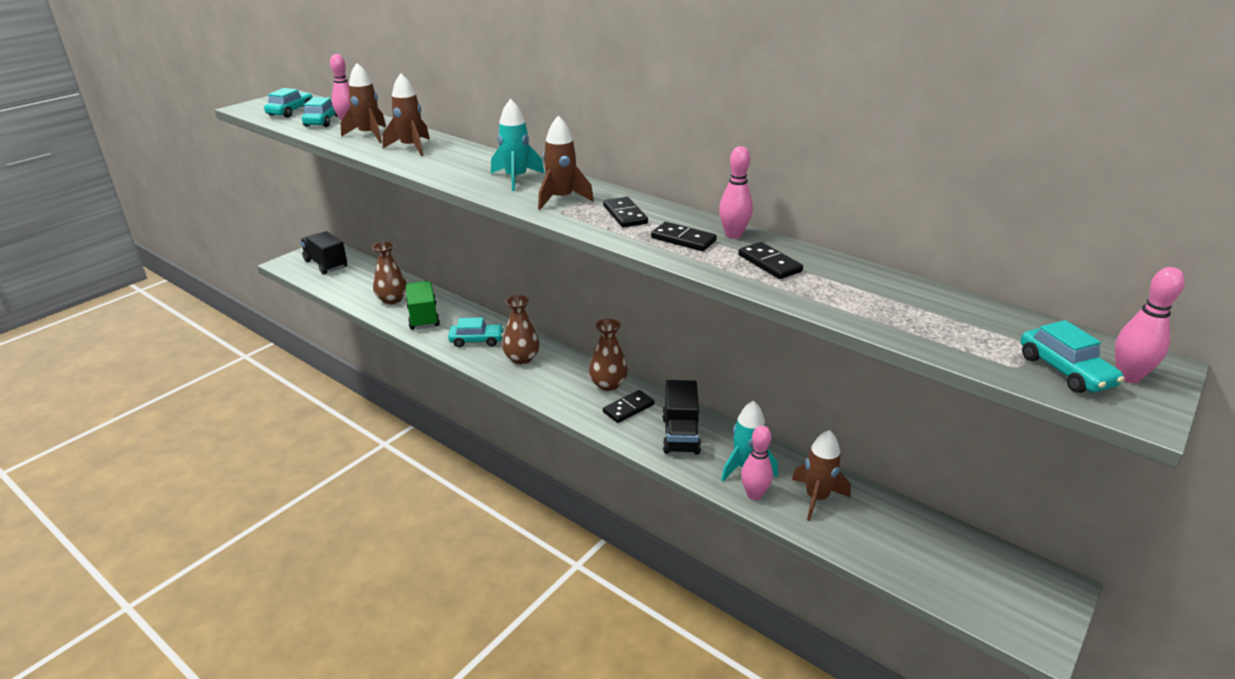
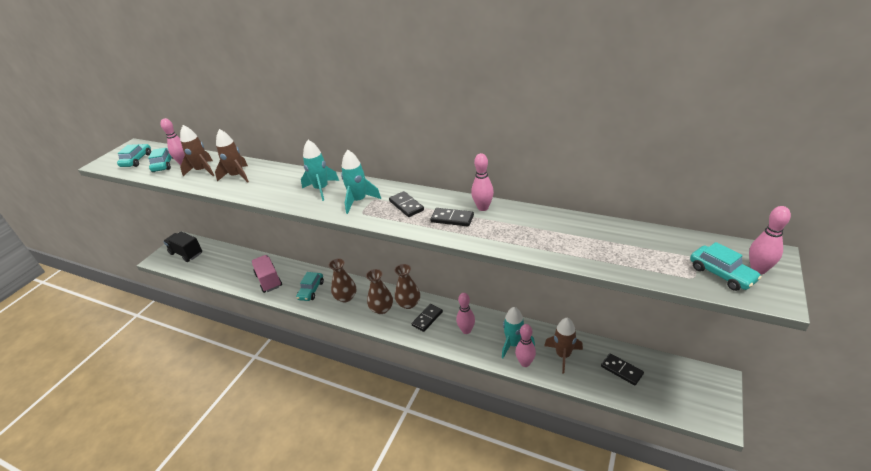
camera: 10 degrees left, 5 degrees up
(392, 299) = (243, 271): brown vase -> brown vase (382, 309)
(423, 317) = (269, 280): green truck -> pink truck
(476, 340) = (311, 290): turquoise car -> turquoise car turned 120 degrees clockwise
(561, 199) = (359, 201): brown rocket -> turquoise rocket
(680, 435) = (466, 330): black truck -> pink bowling pin
(769, 263) = (514, 227): black domino -> black domino (621, 370)

